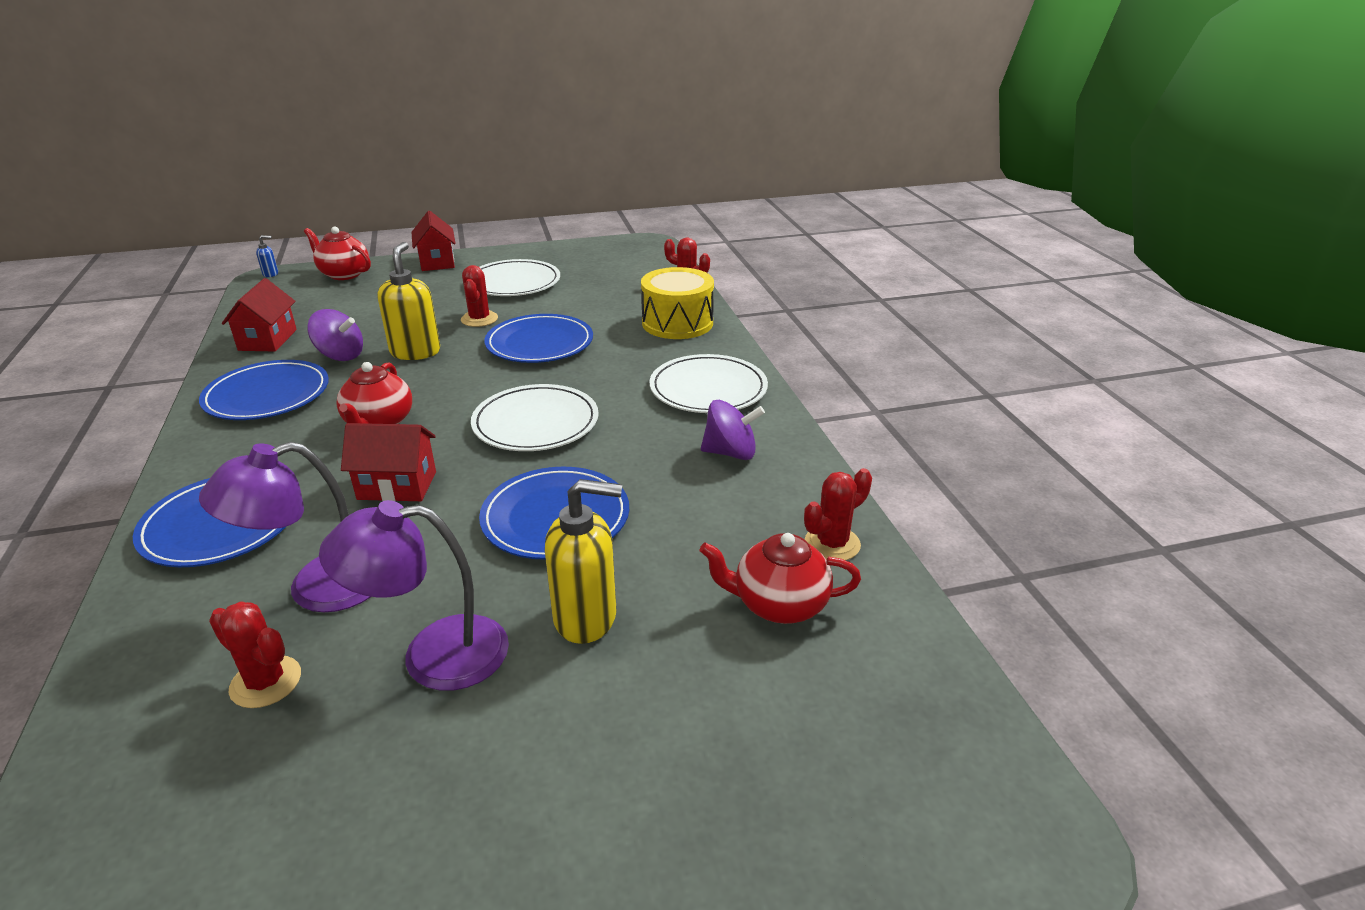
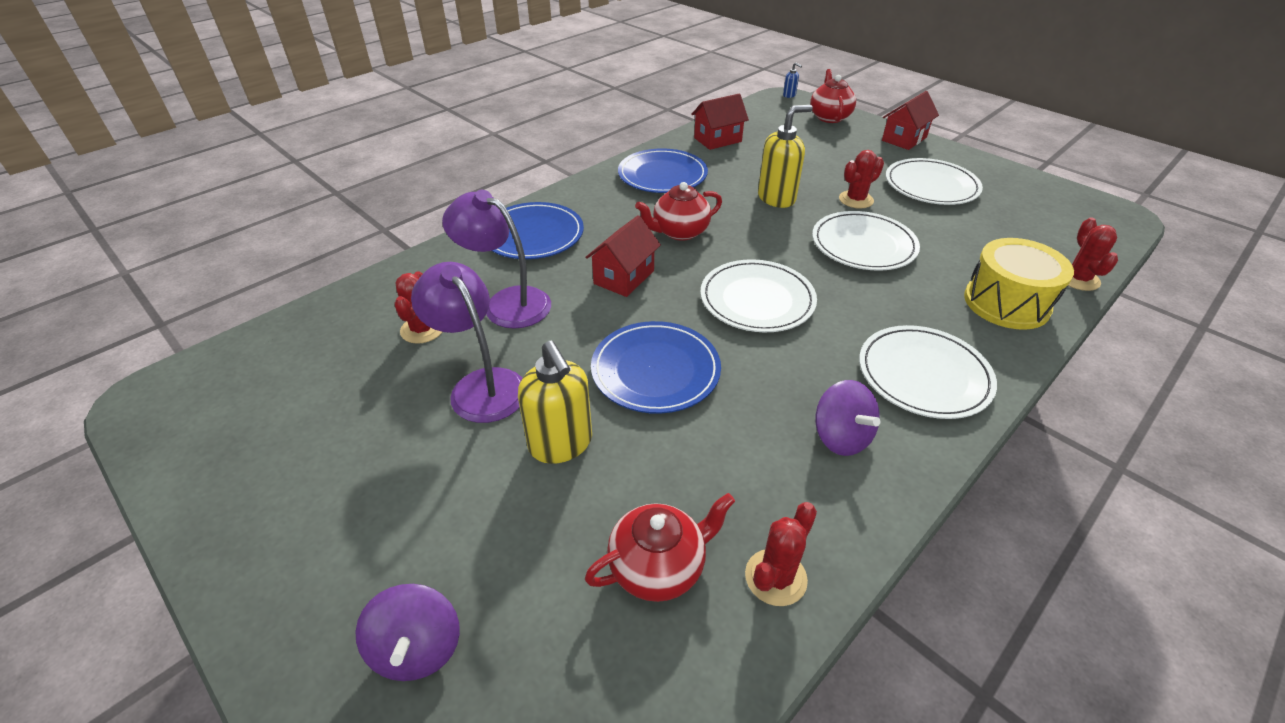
camera: 60 degrees right, 10 degrees up
(340, 355) = (734, 173): purple spinning top -> purple spinning top (417, 648)
(397, 486) = (624, 277): red house -> red house turned 60 degrees clockwise
(539, 343) = (863, 245): blue plate -> white plate
(778, 604) = (658, 566): red teapot -> red teapot turned 90 degrees clockwise
(832, 544) = (775, 577): red cactus -> red cactus turned 75 degrees counterclockwise

